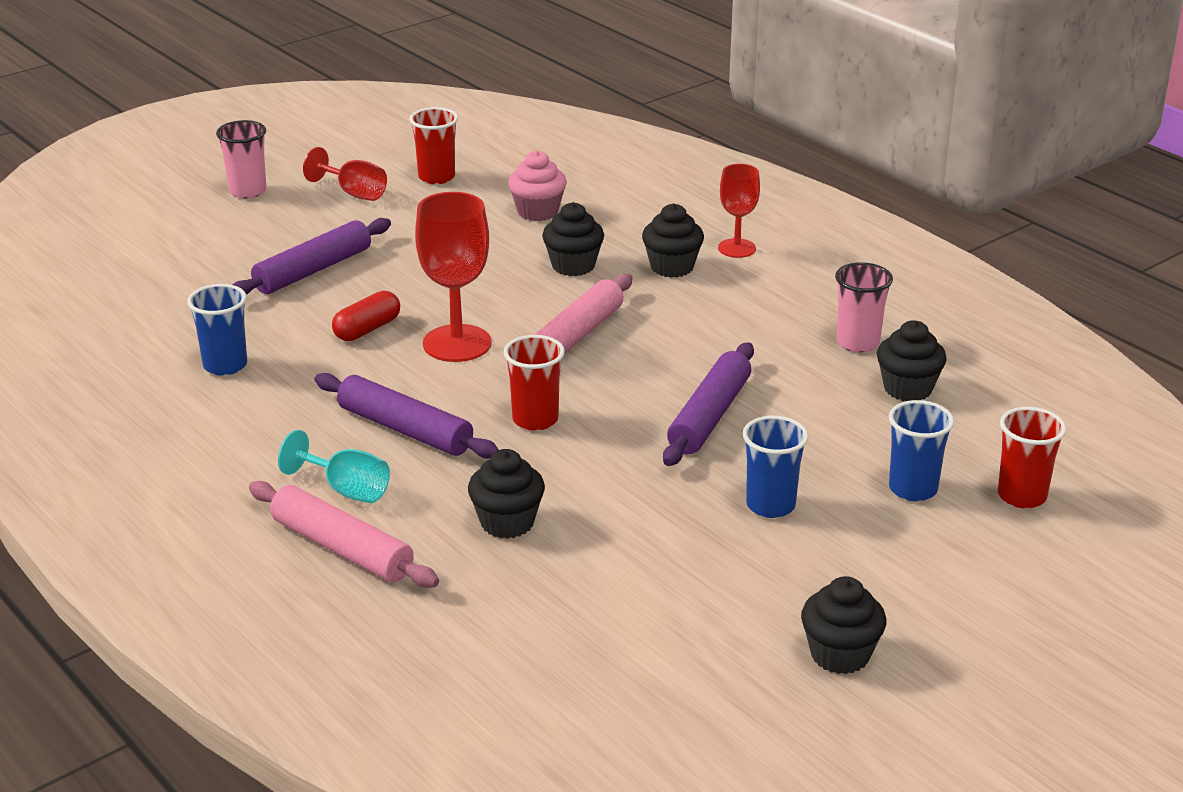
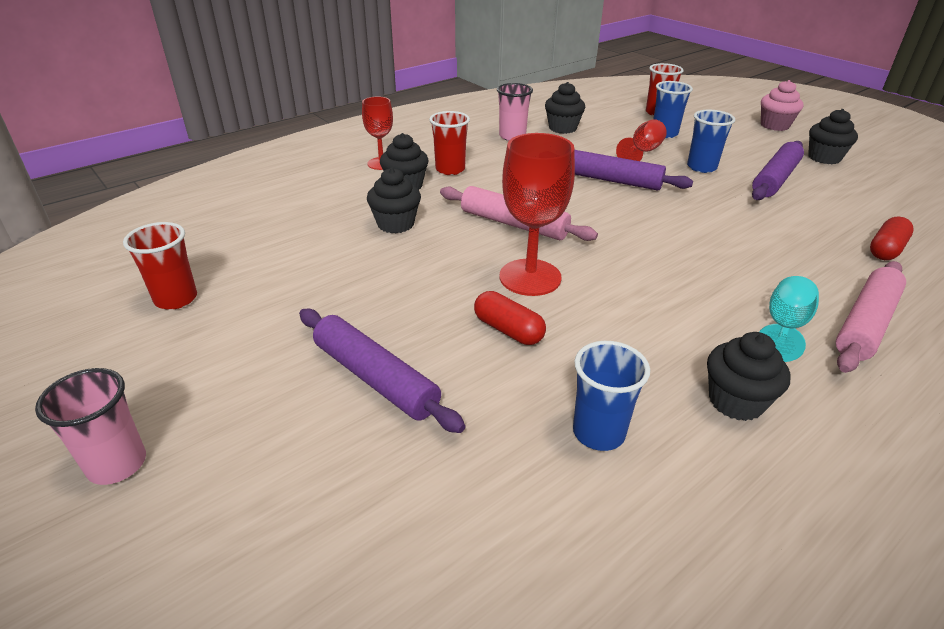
camera: 90 degrees left, 5 degrees up
(354, 193) = (182, 358): red goblet -> red goblet (643, 152)
(405, 429) = (677, 300): purple rolling pin -> purple rolling pin (775, 179)
(506, 620) = (886, 249): none -> red capsule
(507, 522) = (777, 250): black cupcake -> black cupcake (736, 401)
(535, 420) = (639, 240): red cup -> red cup (450, 169)
(537, 212) = (287, 240): pink cupcake -> pink cupcake (774, 125)

